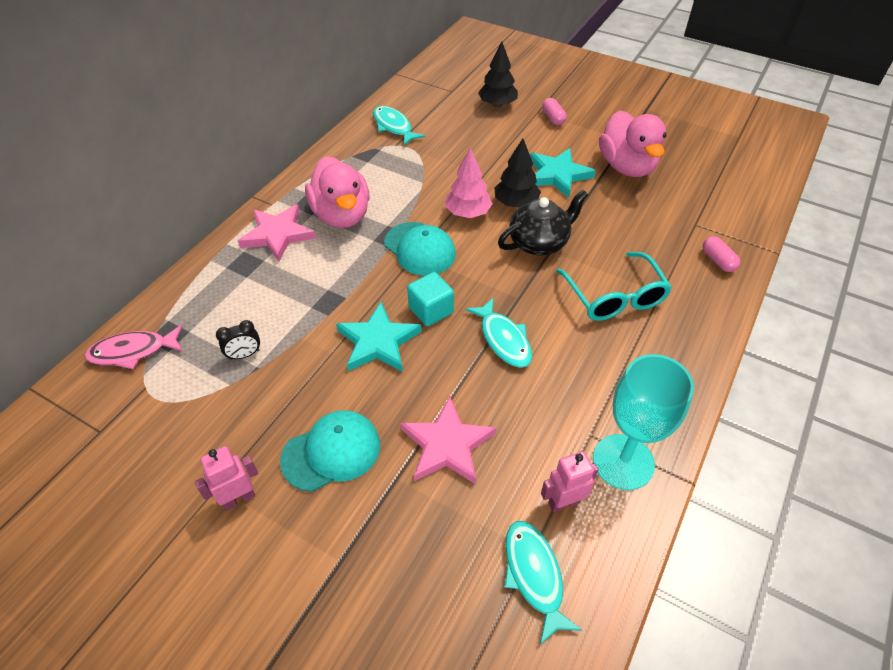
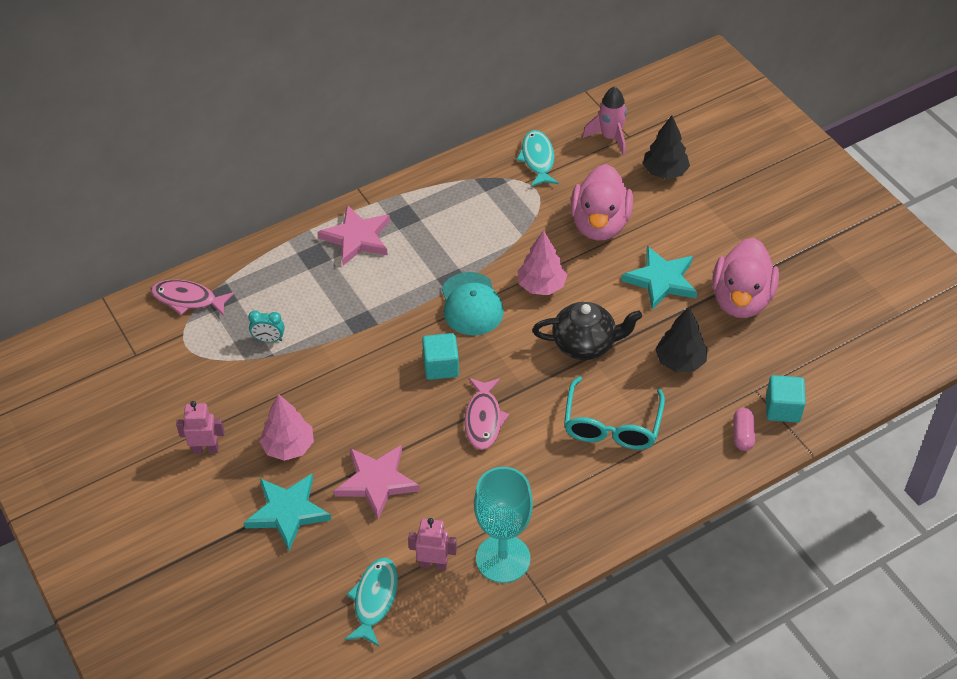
camera: 30 degrees right, 0 degrees up
(244, 355) = (269, 339): black clock -> turquoise clock
(331, 452) = (288, 447): turquoise cap -> pink tree
(341, 215) = (424, 241): pink duck -> pink duck (600, 224)
(378, 342) = (379, 375): turquoise star -> turquoise star (288, 512)
(438, 96) = (610, 137): none -> pink rocket
(503, 339) = (483, 419): turquoise fish -> pink fish
(515, 203) = (595, 294): black tree -> black tree (680, 361)
(553, 118) = (711, 212): pink capsule -> none
(727, 229) = (782, 409): none -> turquoise cube

